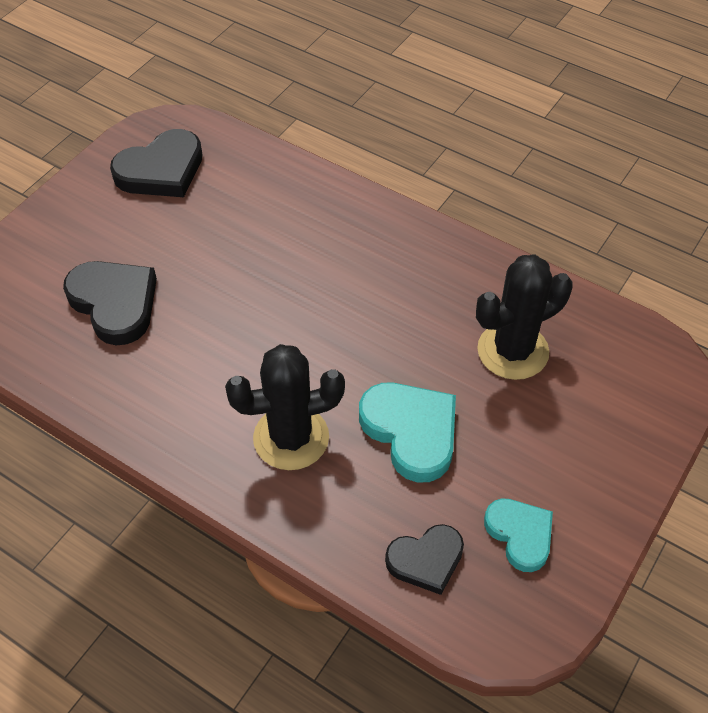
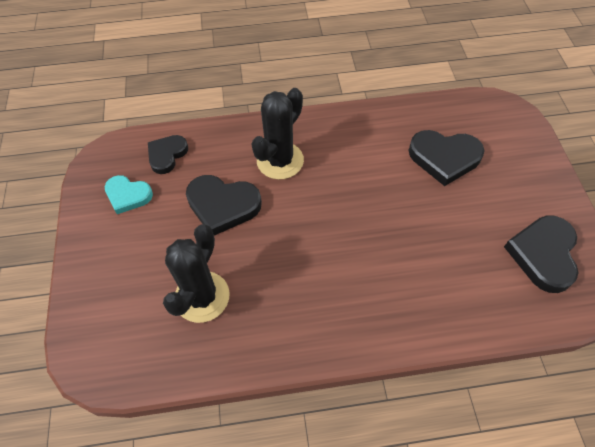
camera: 140 degrees right, 5 degrees up
(411, 432) = (223, 205): turquoise heart -> black heart

